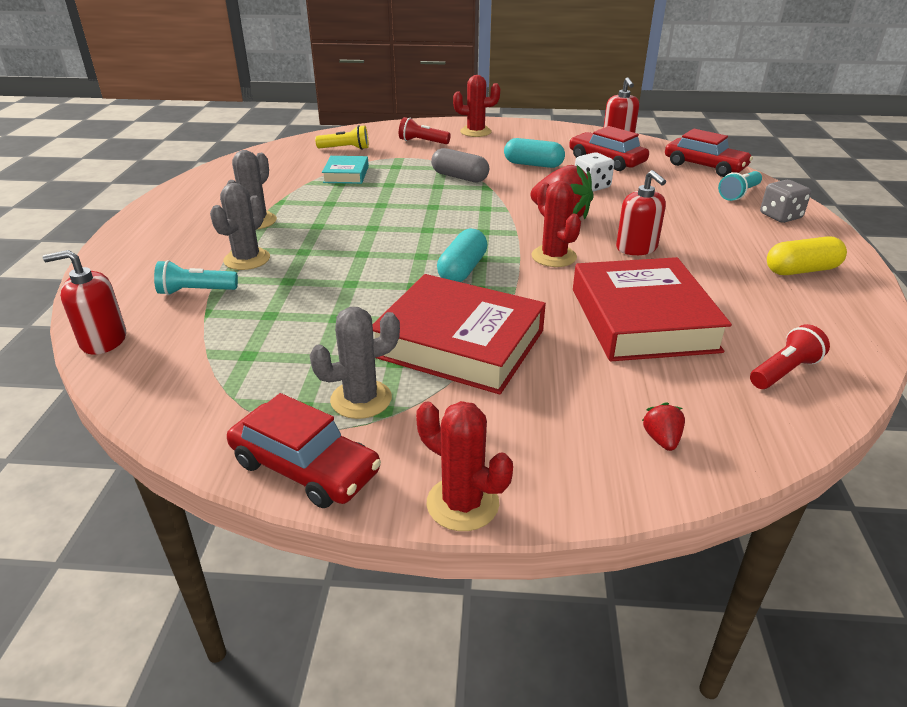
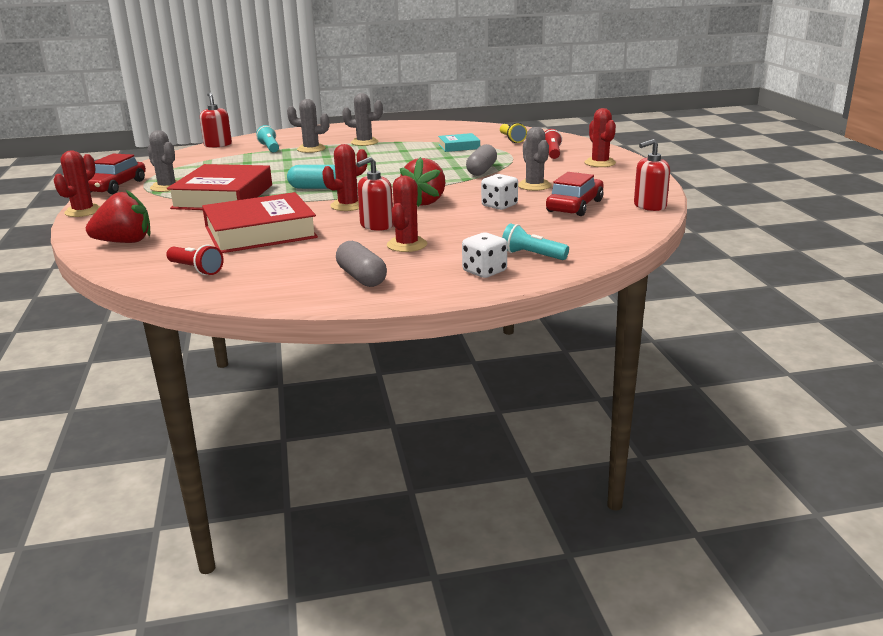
camera: 75 degrees right, 10 degrees down
(533, 164) = (534, 186): turquoise capsule -> grey cactus
(661, 439) = (125, 242): red strawberry -> red strawberry, size x2.13
(704, 166) = (603, 241): red car -> none
(704, 239) = (407, 245): none -> red cactus
(780, 216) = (484, 271): grey dice -> white dice
(801, 270) = (361, 277): yellow capsule -> grey capsule

